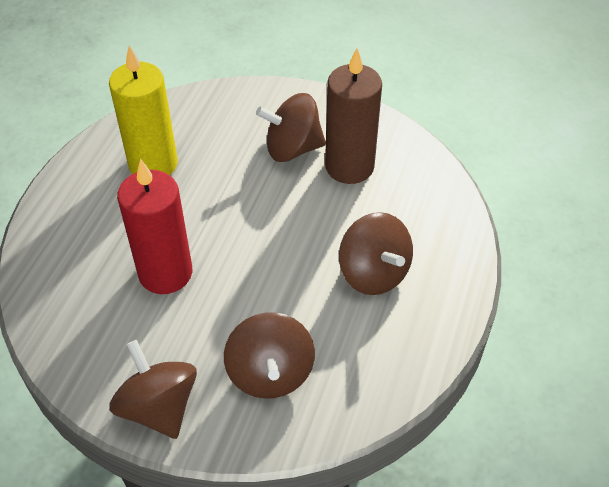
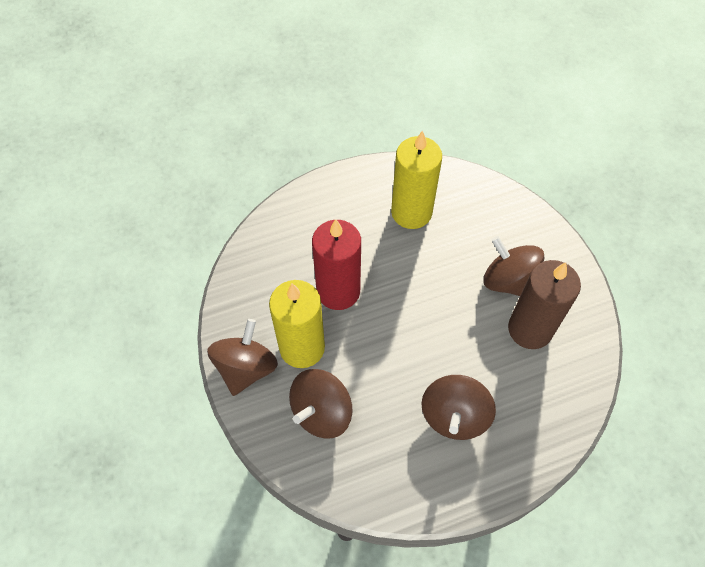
camera: 50 degrees right, 10 degrees up
(189, 343) = (302, 347): none -> yellow candle

